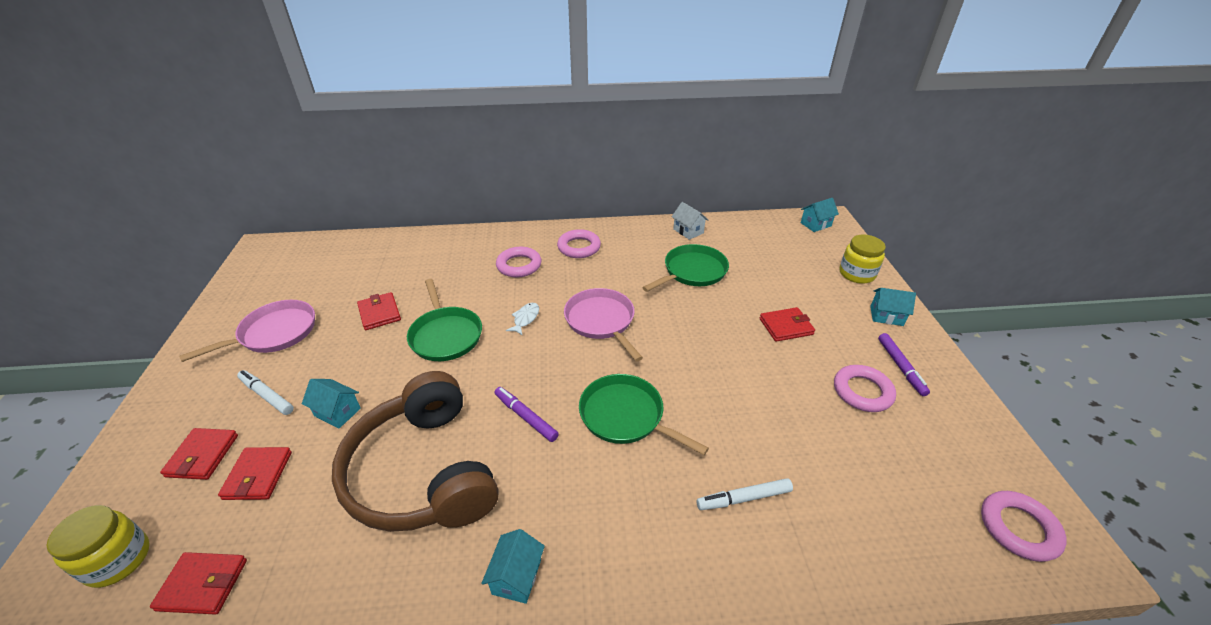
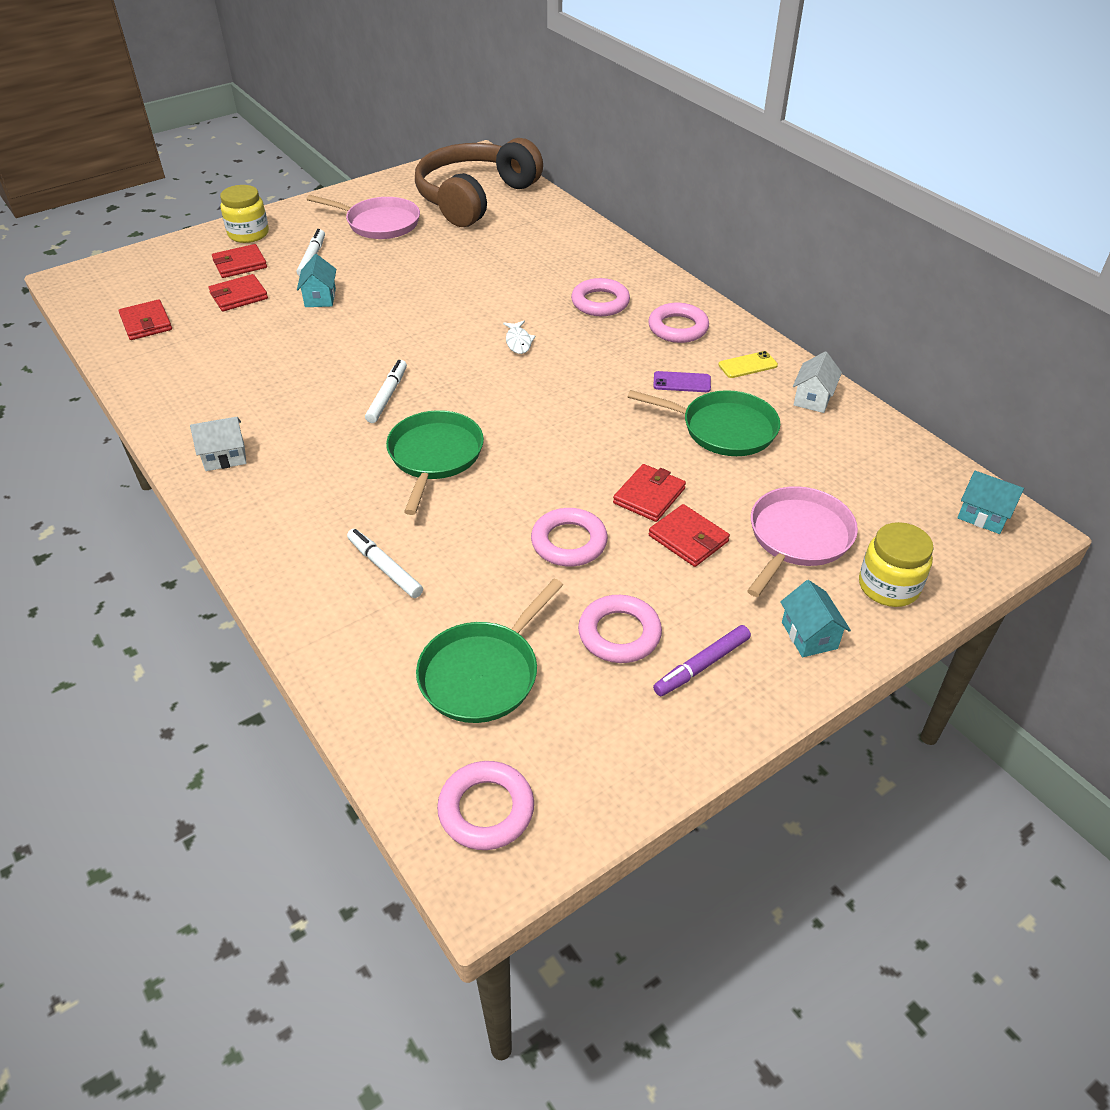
camera: 60 degrees right, 5 degrees up
(118, 560) = (146, 282): yellow jar -> yellow jar (248, 234)
(379, 313) = (449, 259): red wallet -> red wallet (649, 496)
(423, 472) = (290, 368): brown headphones -> brown headphones (474, 198)
(445, 335) = (452, 307): green pan -> green pan (483, 673)
(517, 577) = (225, 457): turquoise house -> white house
(525, 319) = (518, 342): white fish -> white fish turned 90 degrees clockwise
(525, 417) = (387, 396): purple marker -> white marker
(601, 321) = (561, 391): pink pan -> pink pan (798, 537)
(635, 268) = (682, 382): none -> purple phone
(639, 239) = (747, 365): none -> yellow phone
(764, 380) = (569, 542): none -> pink ring

